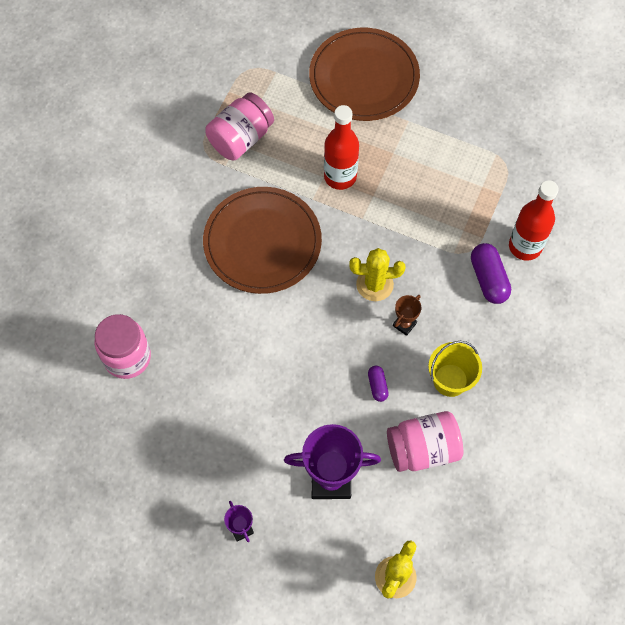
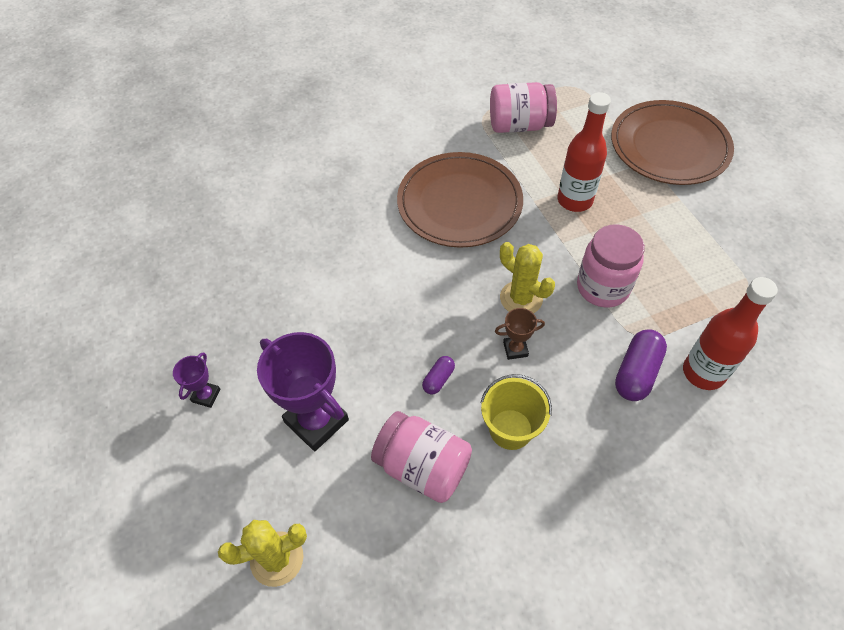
camera: 45 degrees right, 10 degrees down
(127, 357) = (273, 207): pink jar -> pink jar (602, 287)

